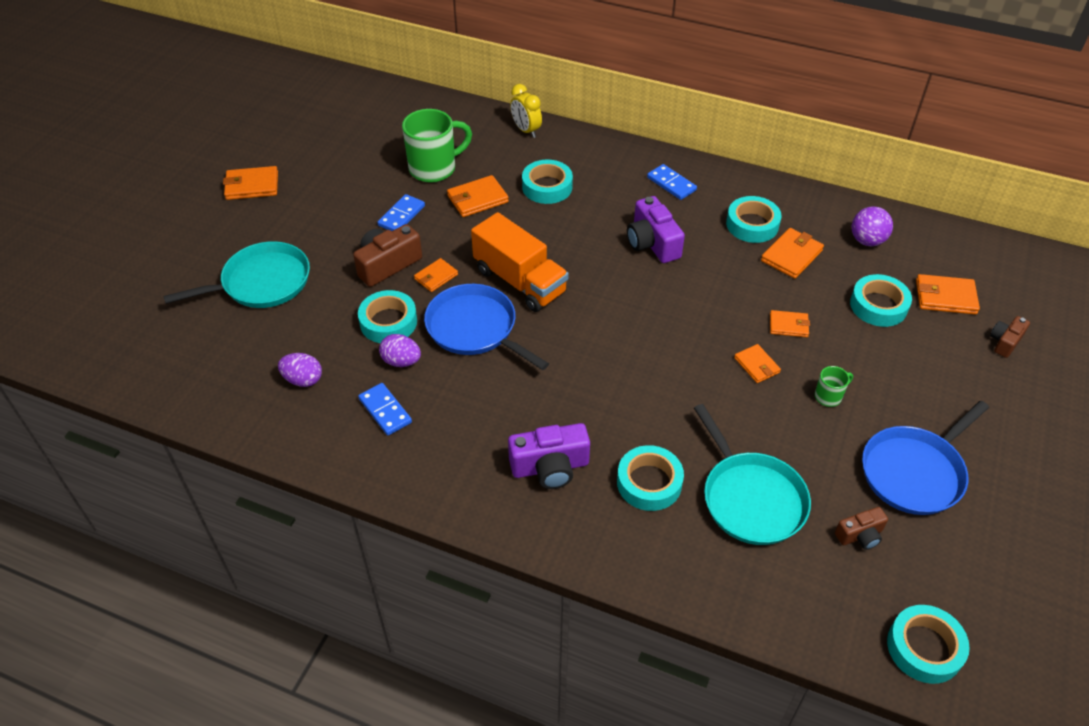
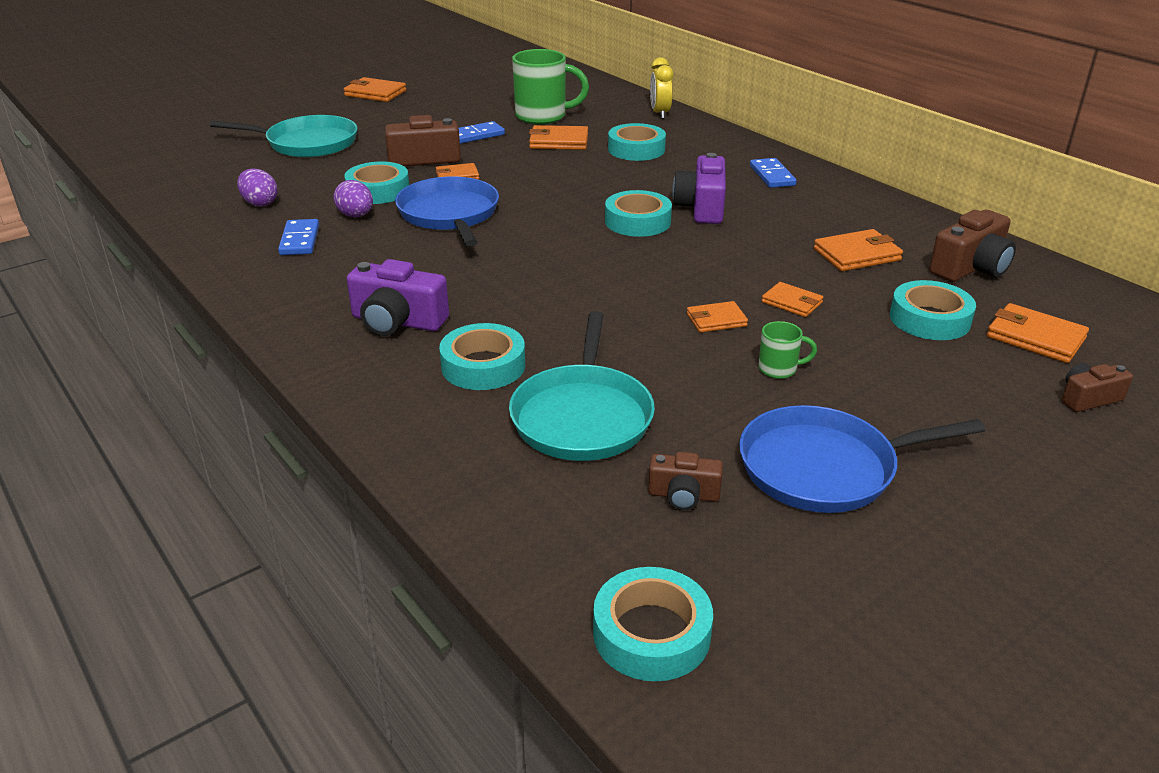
camera: 30 degrees right, 15 degrees down
(520, 281) = (532, 198): orange truck -> none
(752, 224) = (834, 222): turquoise tape -> turquoise tape (637, 221)
(757, 365) = (716, 320): orange wallet -> orange wallet turned 75 degrees clockwise
(867, 241) = (970, 268): purple ball -> brown camera

